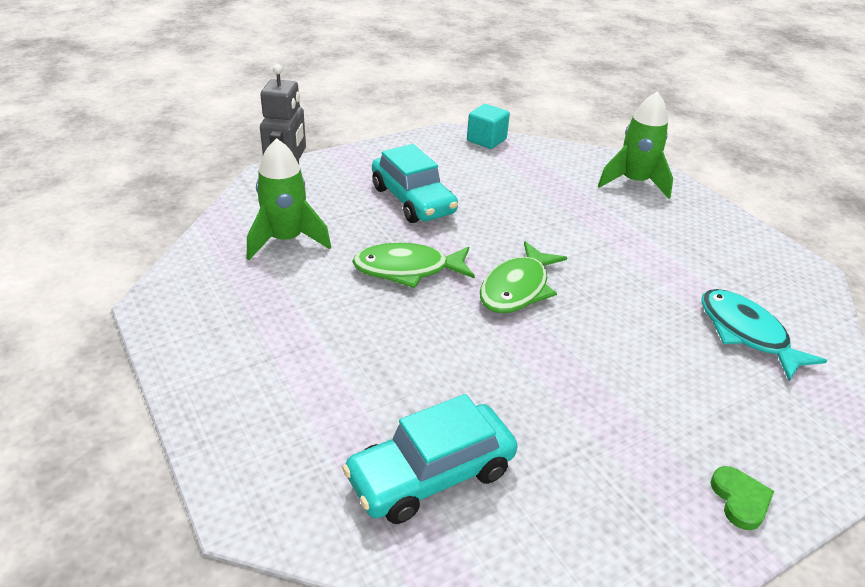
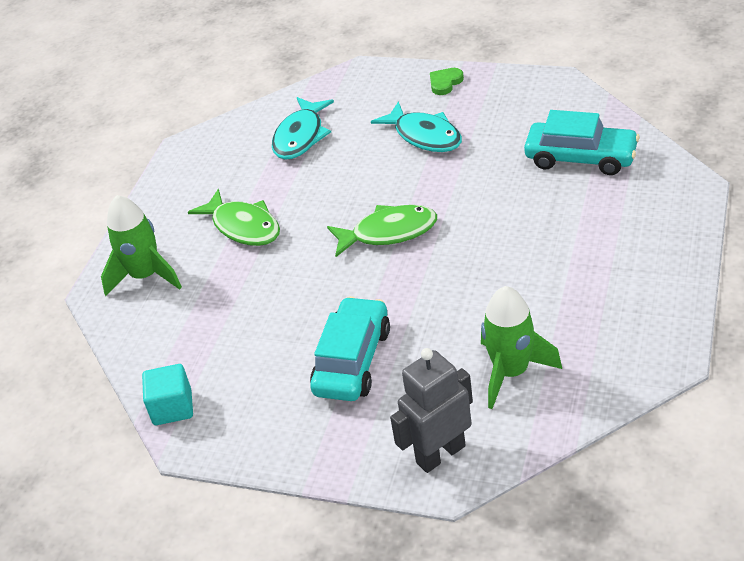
camera: 125 degrees left, 5 degrees up
(407, 270) = (445, 288): green fish -> green fish (243, 226)
(639, 403) = (424, 136): none -> turquoise fish

